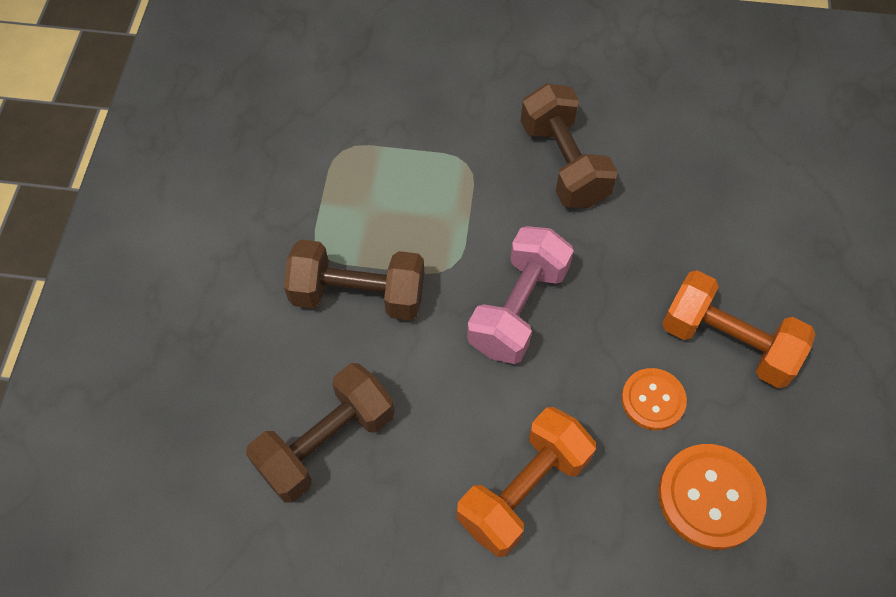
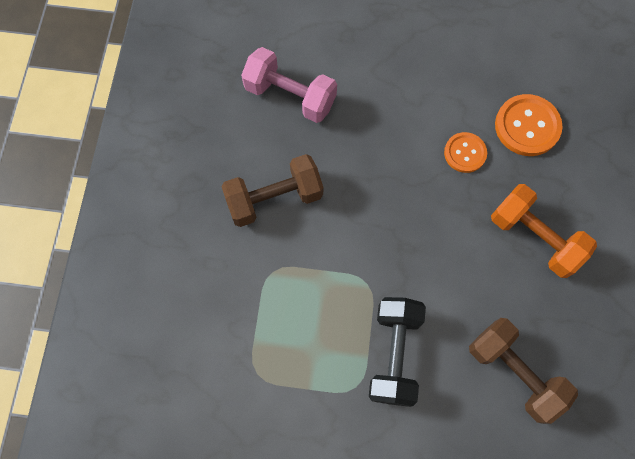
camera: 90 degrees left, 10 degrees up
(358, 295) = (394, 354): brown dumbbell -> black dumbbell
(518, 308) = (401, 236): pink dumbbell -> pink dumbbell (290, 96)
(728, 342) = (420, 104): orange dumbbell -> none

